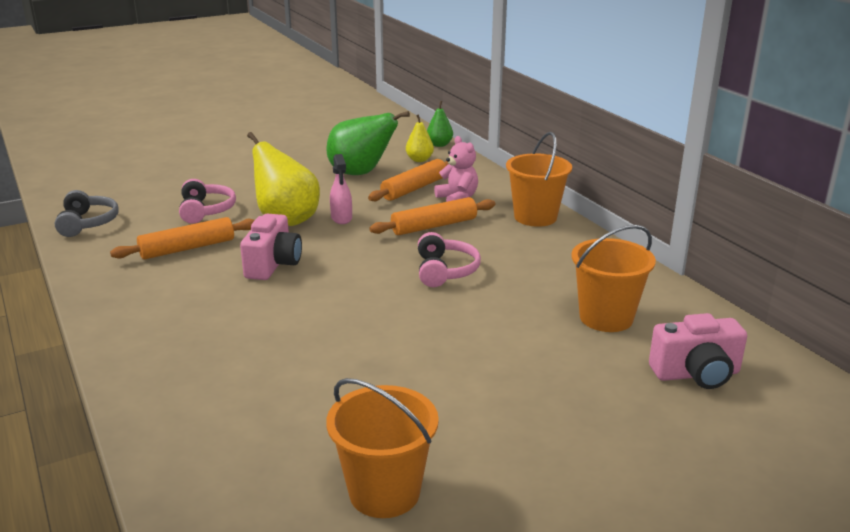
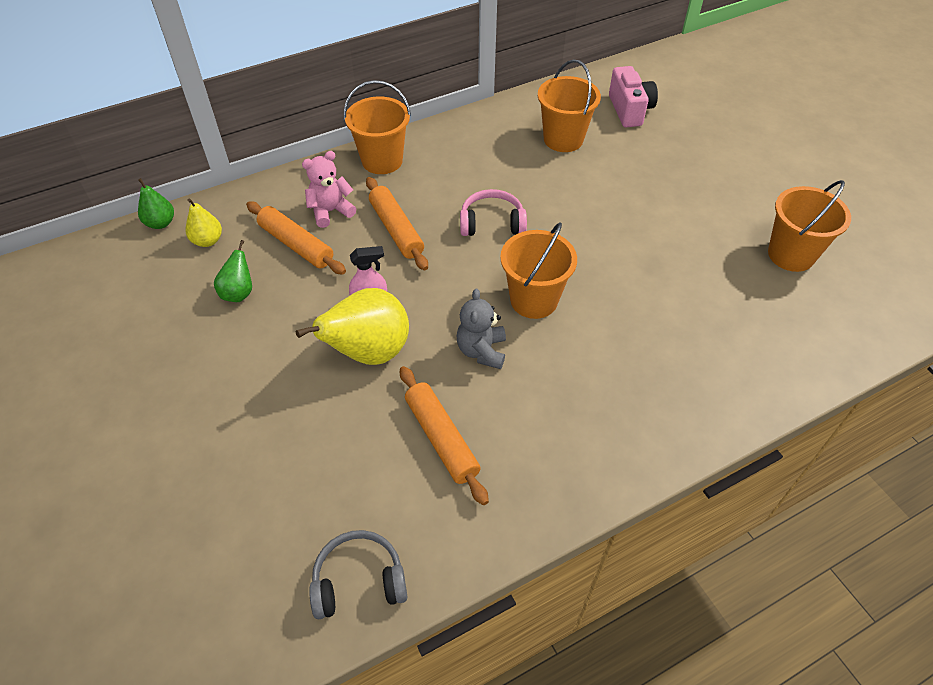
camera: 90 degrees left, 25 degrees up
(206, 210) = (332, 440): pink headphones -> none
(273, 264) = (482, 351): pink camera -> grey teddy bear
(331, 291) = (534, 300): none -> orange bucket
(361, 173) = (239, 293): green pear -> green pear, size x0.52

